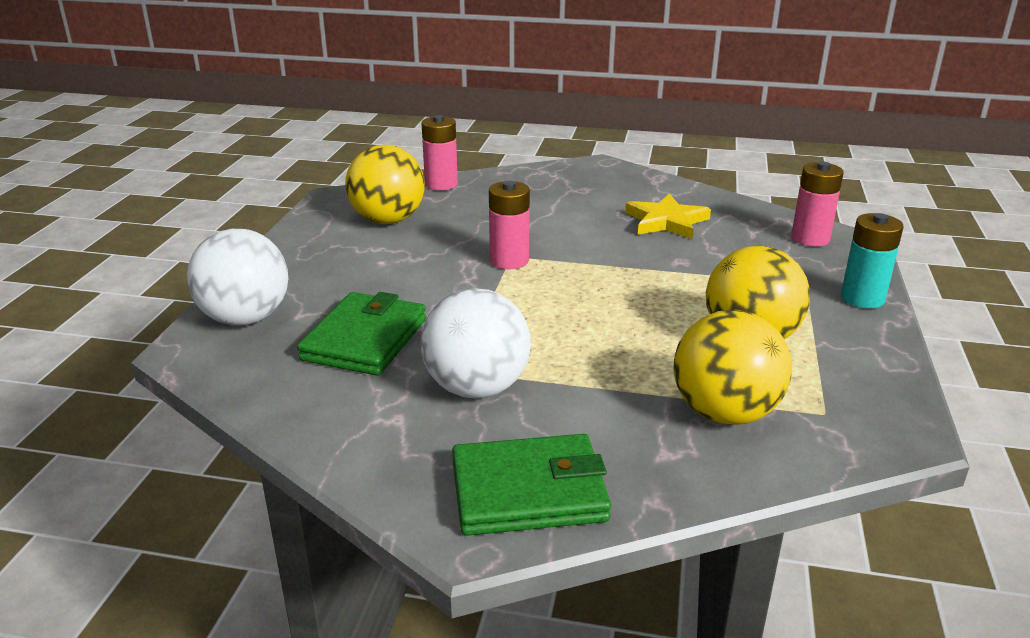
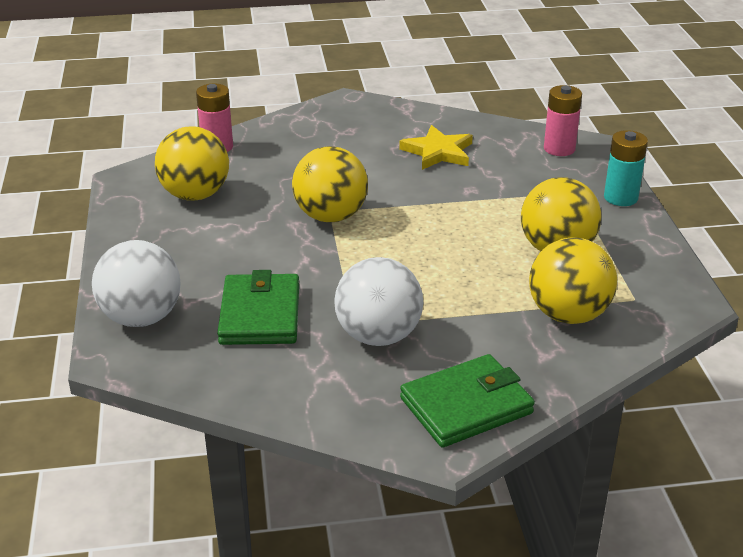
camera: 20 degrees left, 5 degrees up
(509, 261) = (330, 216): pink battery -> yellow ball

